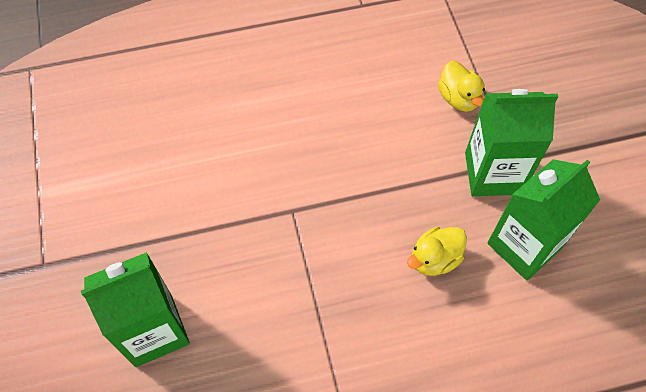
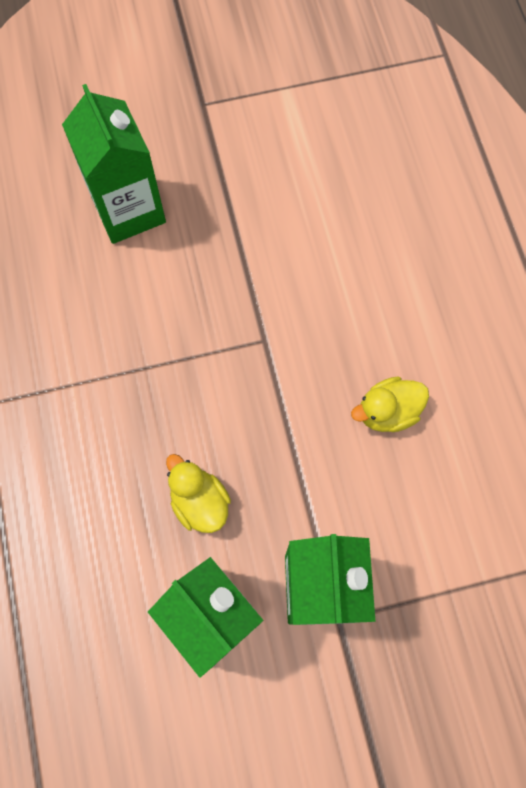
camera: 90 degrees right, 10 degrees up
(458, 98) = (437, 552): yellow duck -> yellow duck (387, 412)

